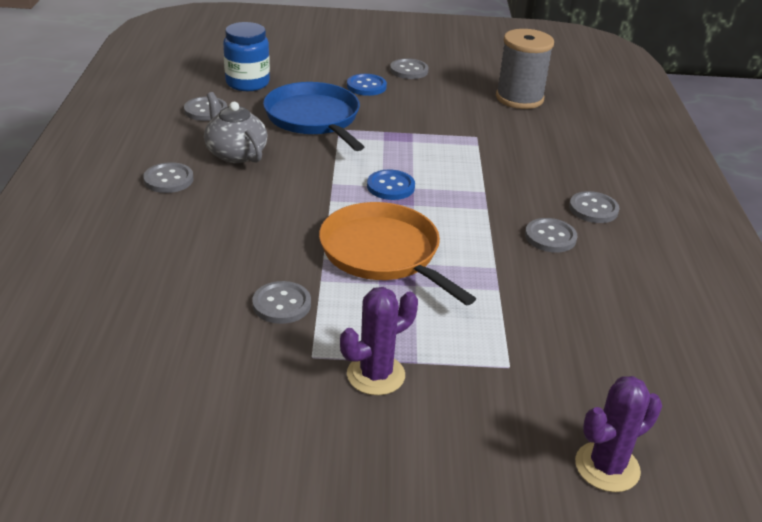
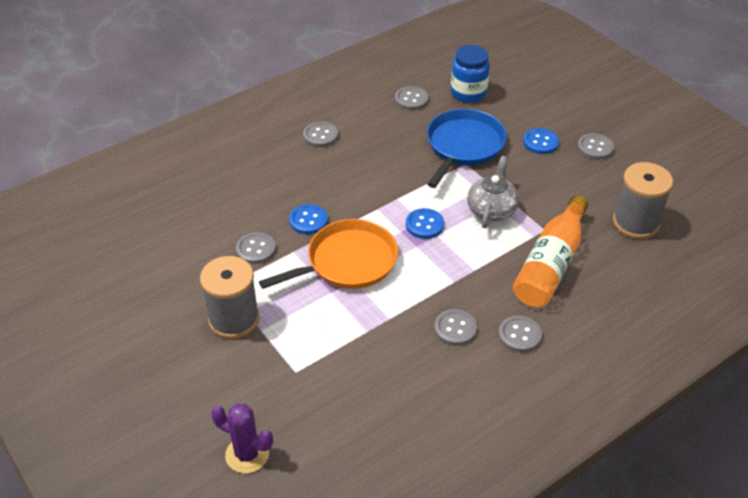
camera: 55 degrees right, 10 degrees up
(235, 153) = (379, 141): grey teapot -> grey teapot (491, 210)
(287, 248) = (308, 220): none -> blue button
(375, 375) = (234, 319): purple cactus -> grey spool
(383, 253) = (347, 262): orange pan -> orange pan turned 45 degrees clockwise
(523, 154) = (550, 264): none -> orange bottle

